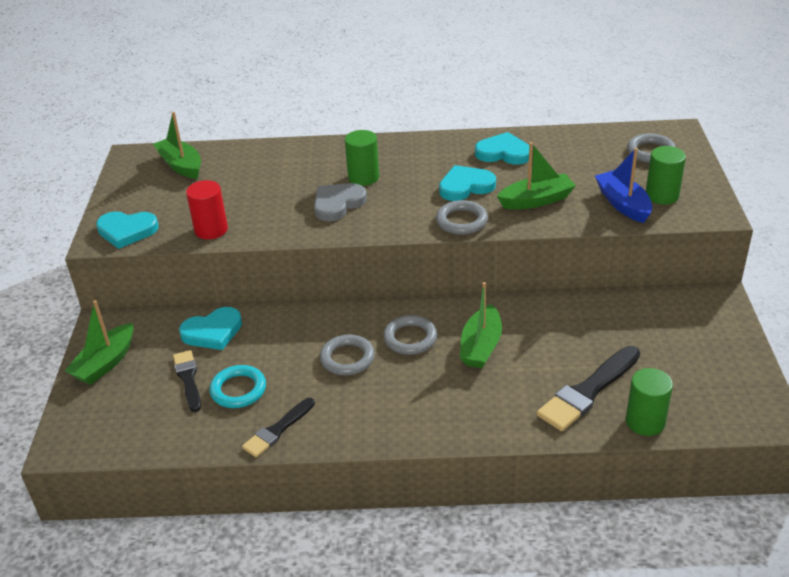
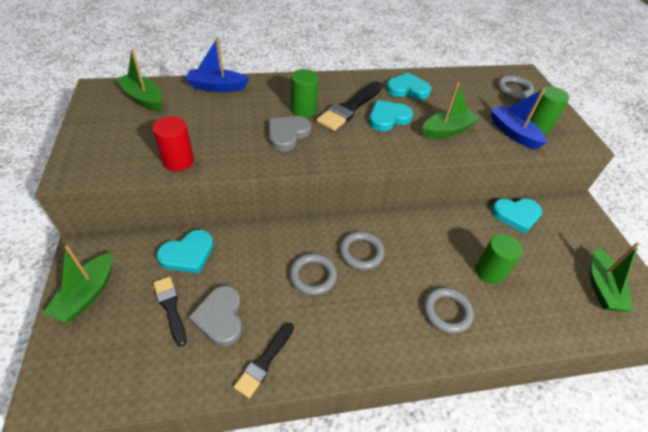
camera: 15 degrees left, 10 degrees up
(127, 231) = (97, 163): turquoise heart -> turquoise heart (516, 215)
(238, 390) = (220, 317): turquoise ring -> grey heart
(266, 152) = (217, 87): none -> blue boat
(461, 221) = (395, 150): grey ring -> grey ring (447, 312)
(481, 346) = (420, 257): green boat -> green boat (601, 287)
(588, 391) = (518, 298): black brush -> black brush (350, 108)
(645, 422) = (572, 326): green cylinder -> green cylinder (489, 271)

